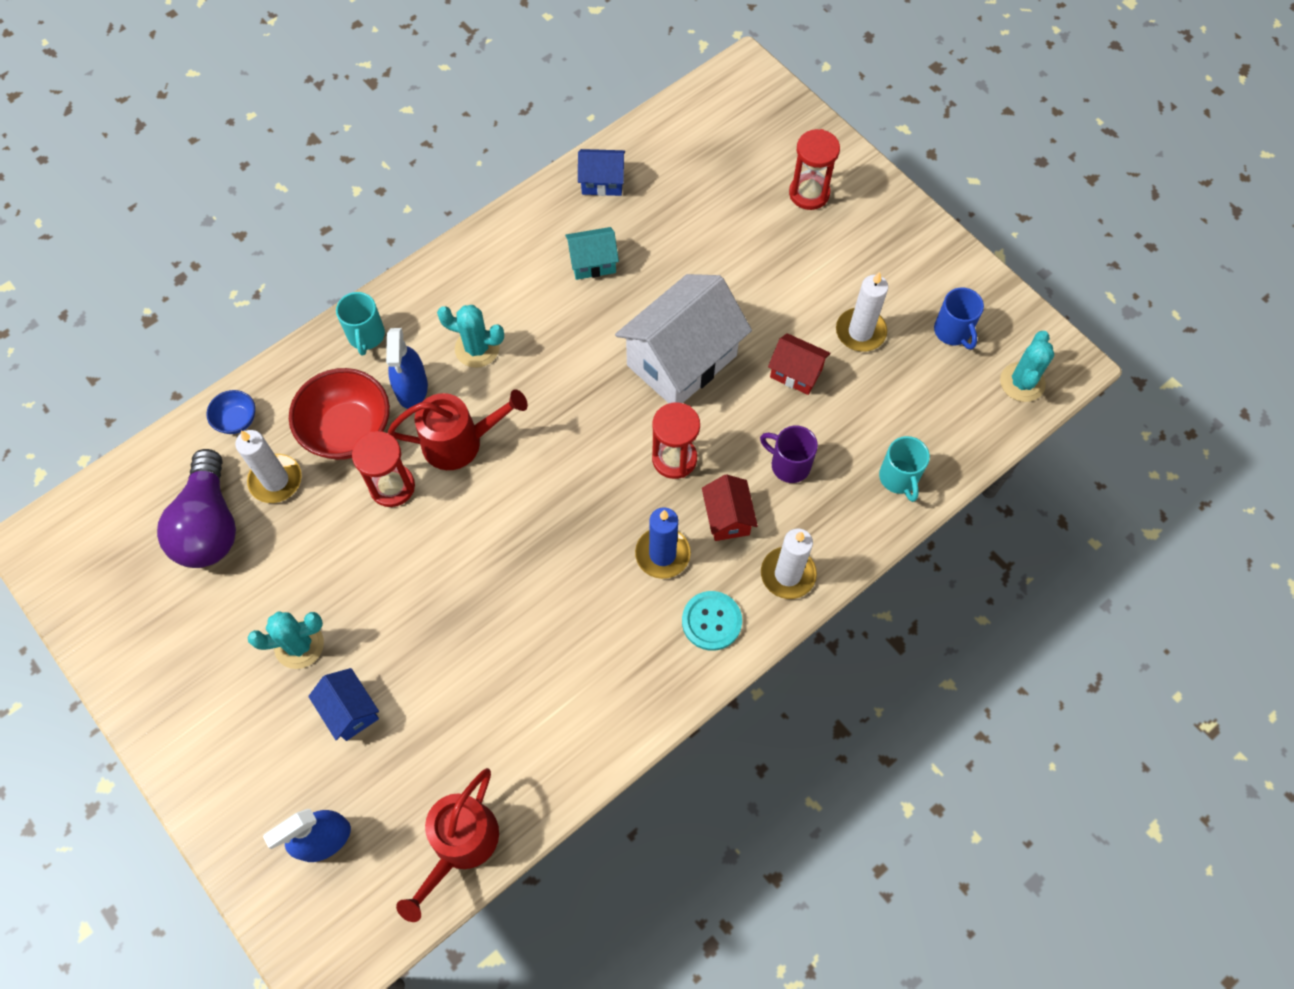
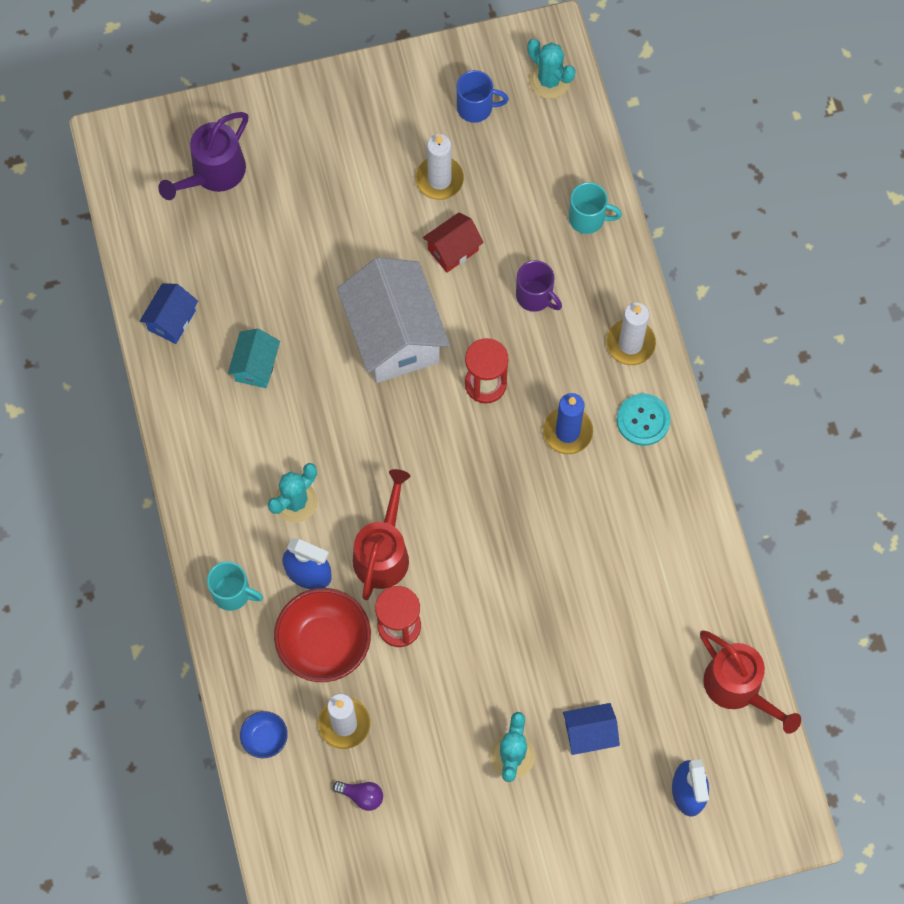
camera: 65 degrees left, 5 degrees up
(209, 525) = (361, 796): purple light bulb -> purple light bulb, size x0.41
(727, 517) = (559, 366): red house -> none
(758, 154) = (213, 173): none -> purple watering can
(789, 465) = (535, 296): purple mug -> purple mug turned 105 degrees counterclockwise
(809, 193) = (278, 151): red hourglass -> none

